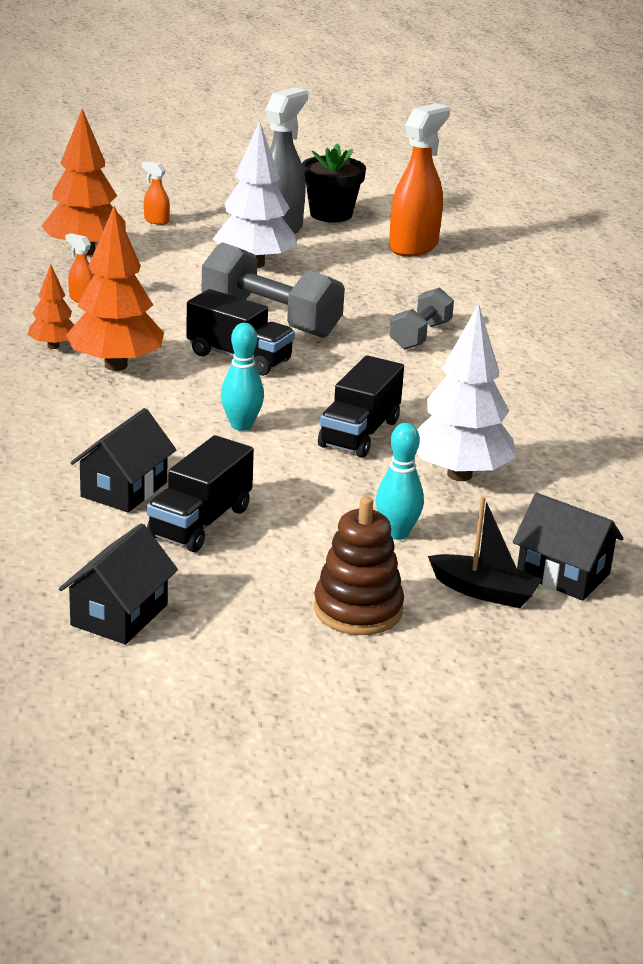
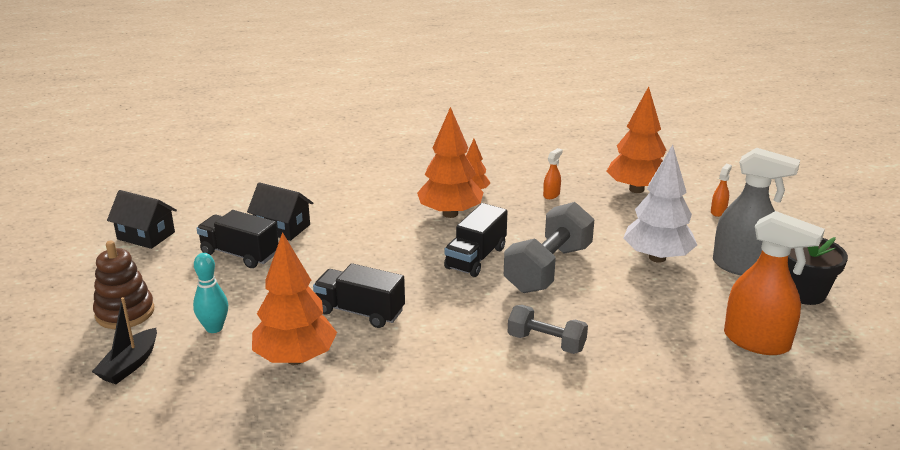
camera: 90 degrees right, 0 degrees up
(241, 425) = (368, 263): turquoise bowling pin -> none
(459, 474) = (296, 358): white tree -> orange tree
(563, 574) = (141, 404): black house -> none

